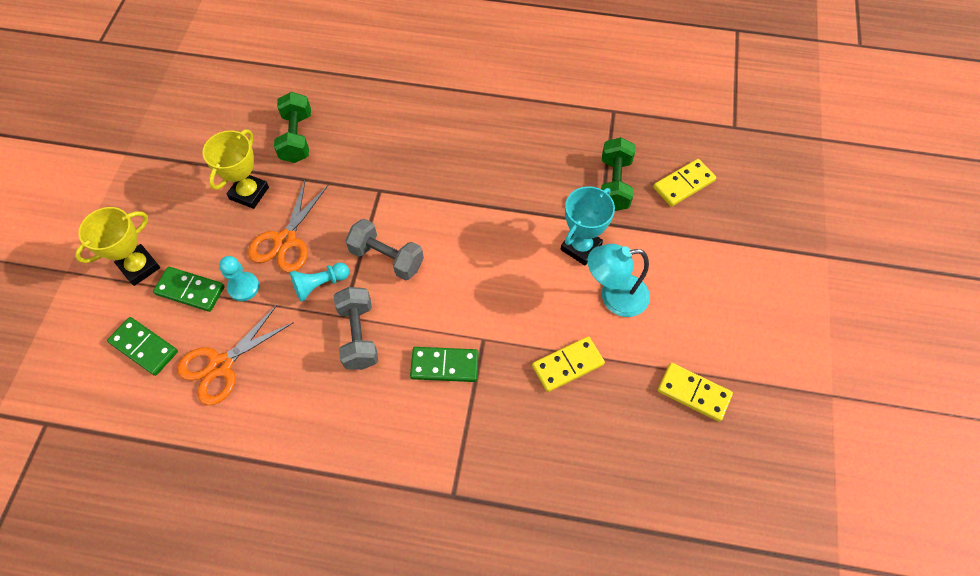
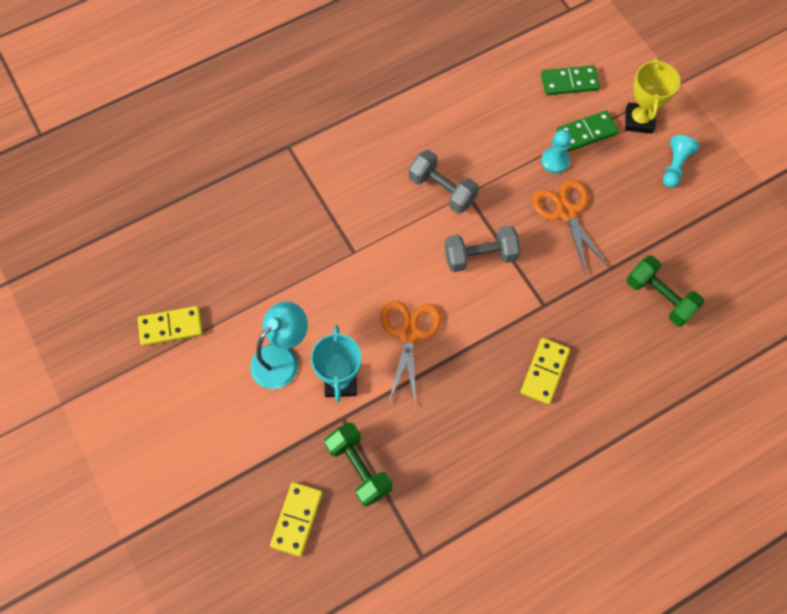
camera: 140 degrees right, 5 degrees up
(221, 365) = (509, 108): orange scissors -> orange scissors (409, 334)
(249, 193) = (636, 225): yellow trophy -> none
(320, 285) = (506, 202): turquoise pawn -> turquoise pawn (674, 166)
(444, 365) = (364, 215): green domino -> none
(567, 365) = (278, 279): yellow domino -> yellow domino (545, 372)

